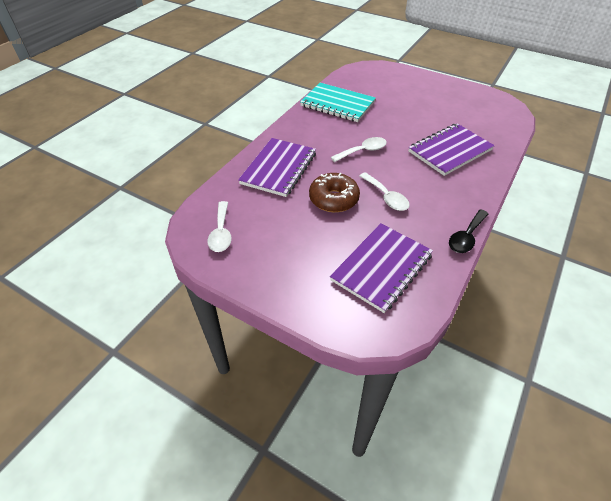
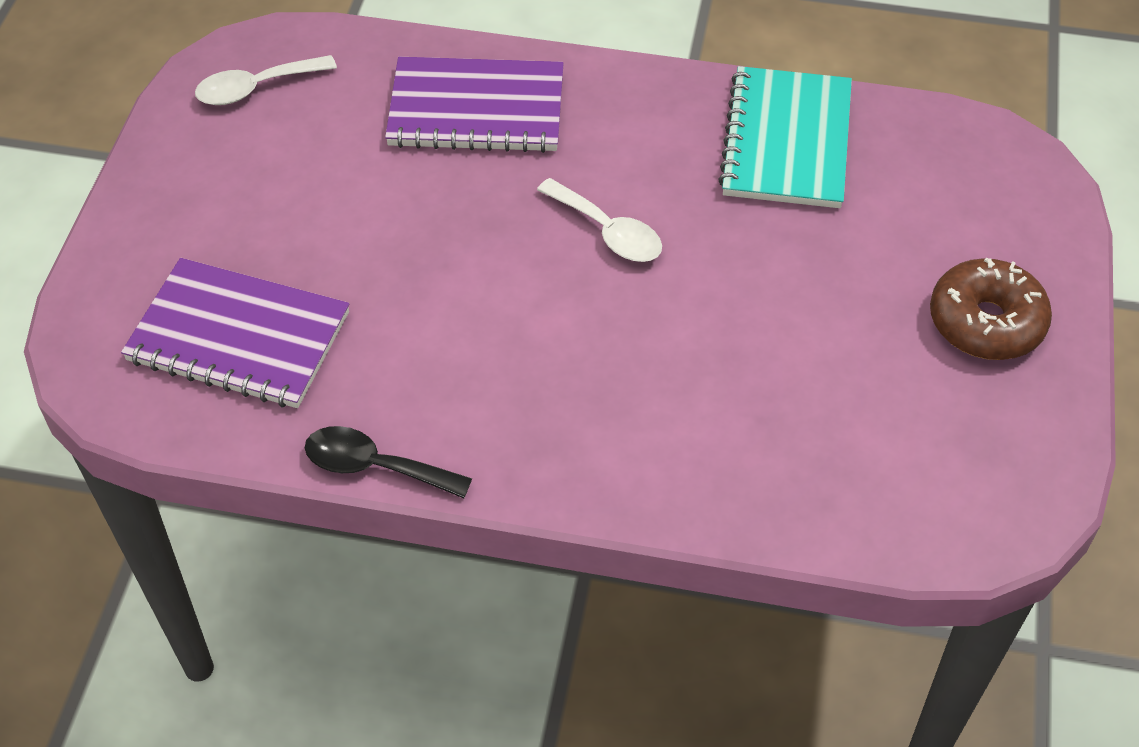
camera: 70 degrees right, 5 degrees up
(333, 199) = (412, 220): brown donut -> brown donut (986, 322)
(386, 197) = (455, 305): white spoon -> none
(449, 151) = (693, 399): purple notebook -> none

